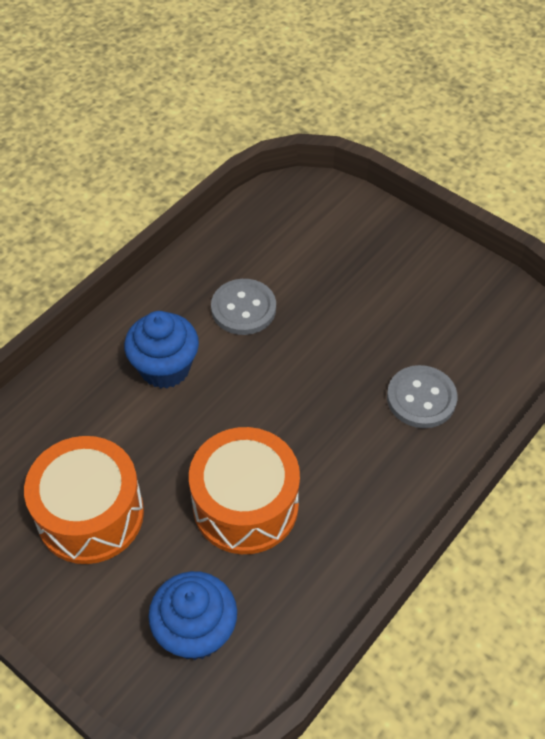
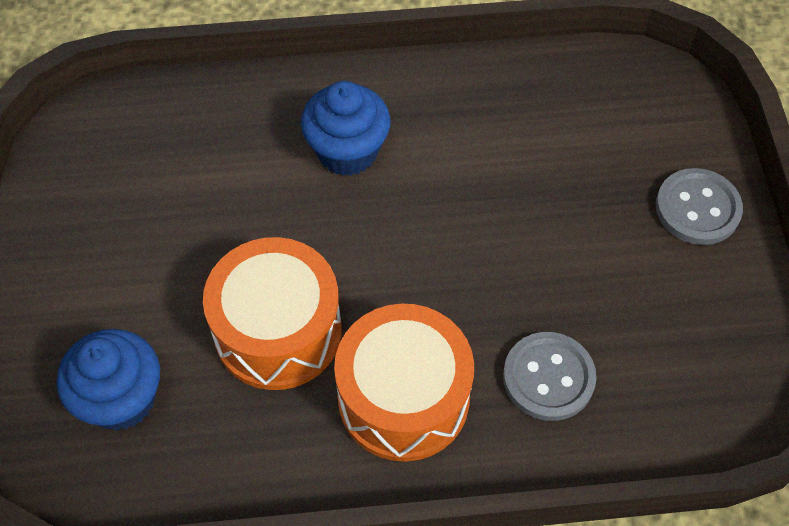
camera: 45 degrees right, 5 degrees up
(90, 514) = (152, 226): orange drum -> orange drum (403, 398)
(243, 308) = (476, 153): grey button -> grey button (697, 208)

